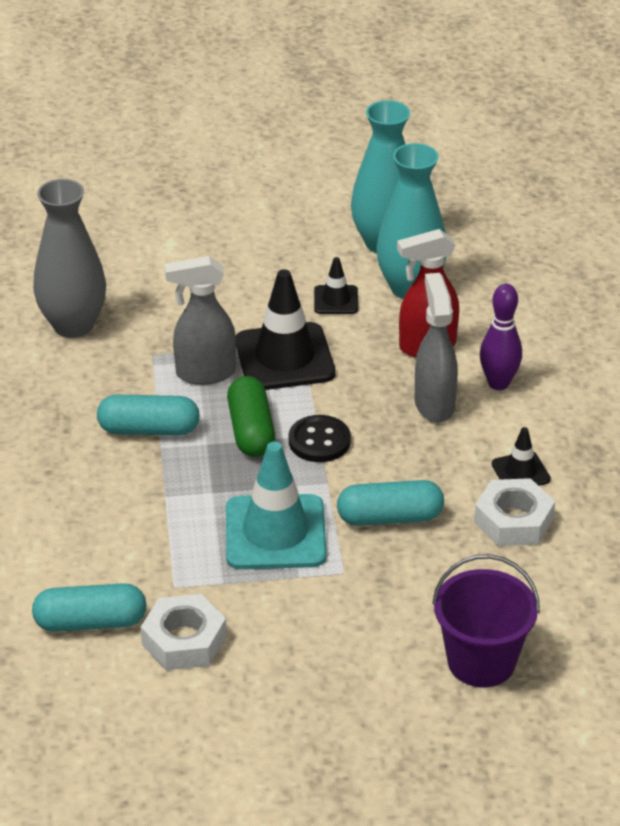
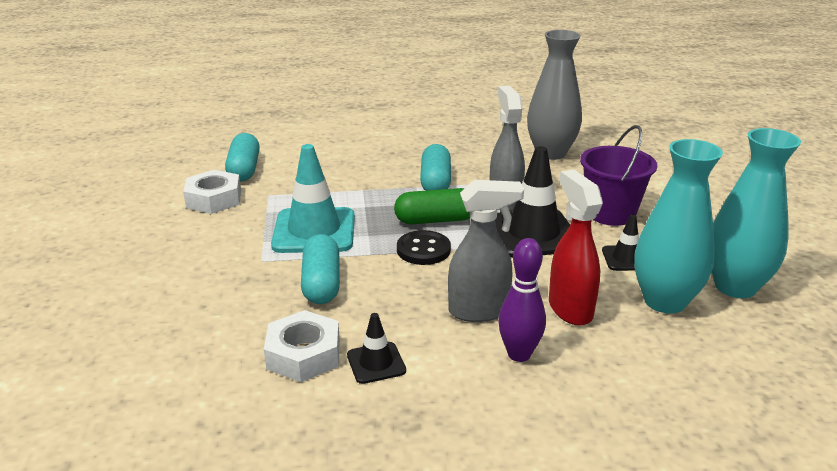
camera: 90 degrees right, 10 degrees down
(481, 662) = (127, 327): purple bucket -> purple bucket (610, 213)

